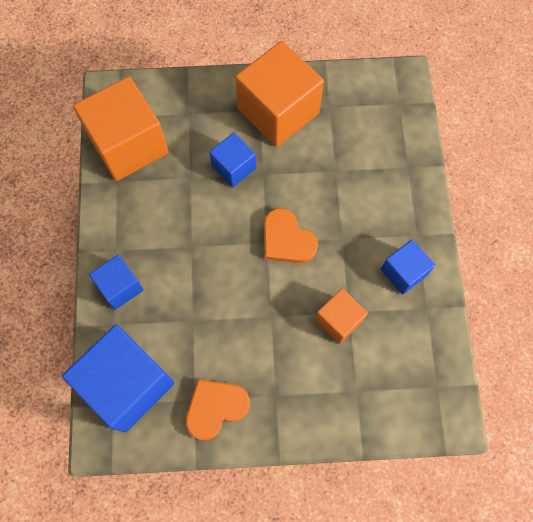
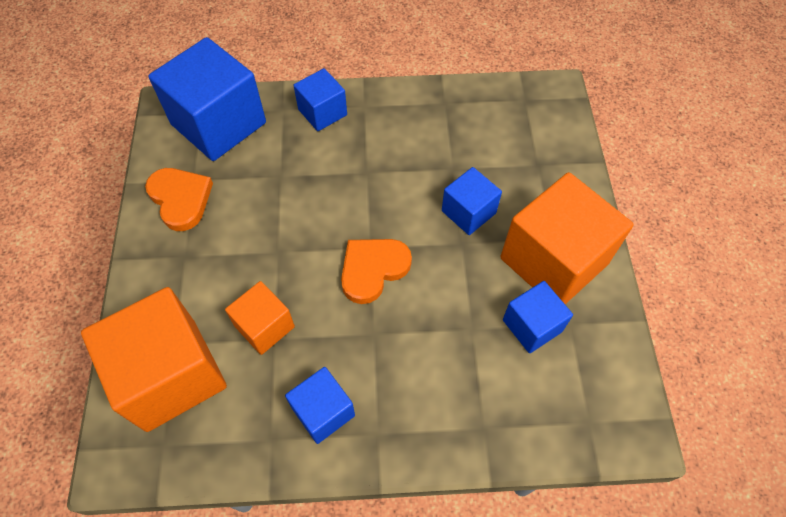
camera: 90 degrees right, 10 degrees down
(128, 145) = (490, 111): orange cube -> orange cube (171, 374)
(331, 130) = (532, 325): none -> blue cube

